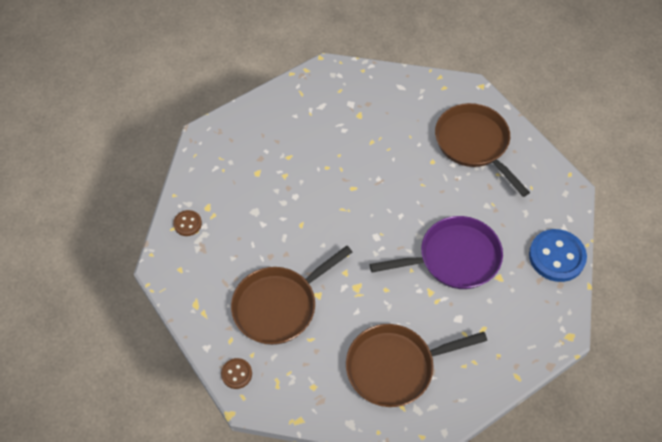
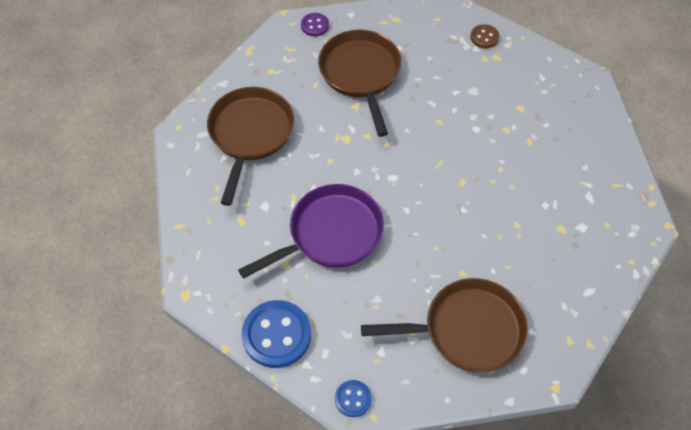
camera: 115 degrees right, 0 degrees up
(236, 374) = (315, 25): brown button -> purple button
(454, 258) = (330, 234): purple pan -> purple pan turned 135 degrees counterclockwise
(567, 190) = (353, 399): none -> blue button

